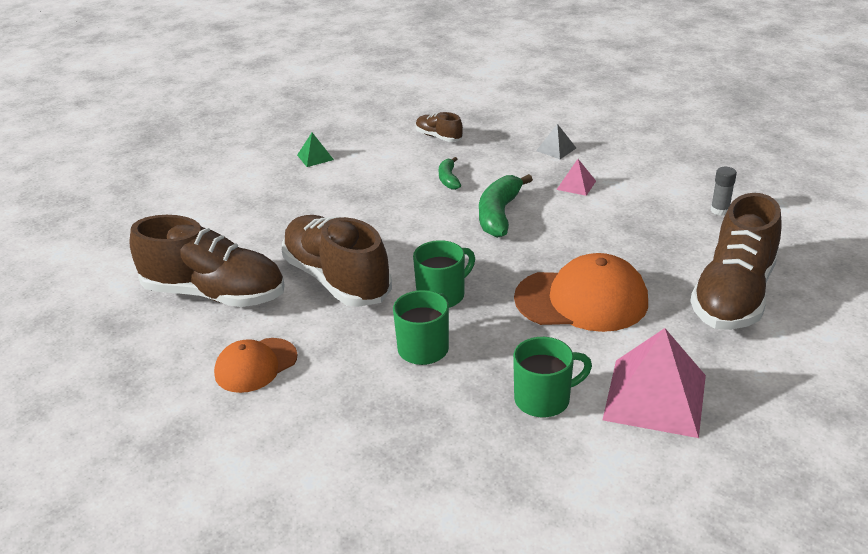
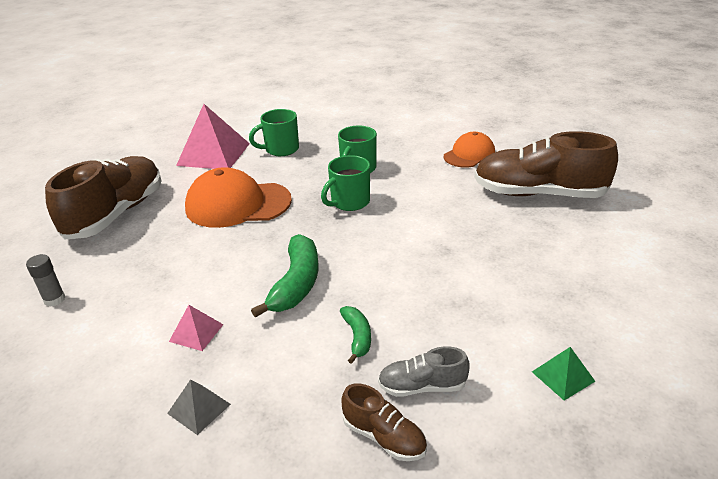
camera: 175 degrees right, 0 degrees up
(337, 280) = (442, 209): brown shoe -> none
(409, 155) = (422, 386): none -> grey shoe

